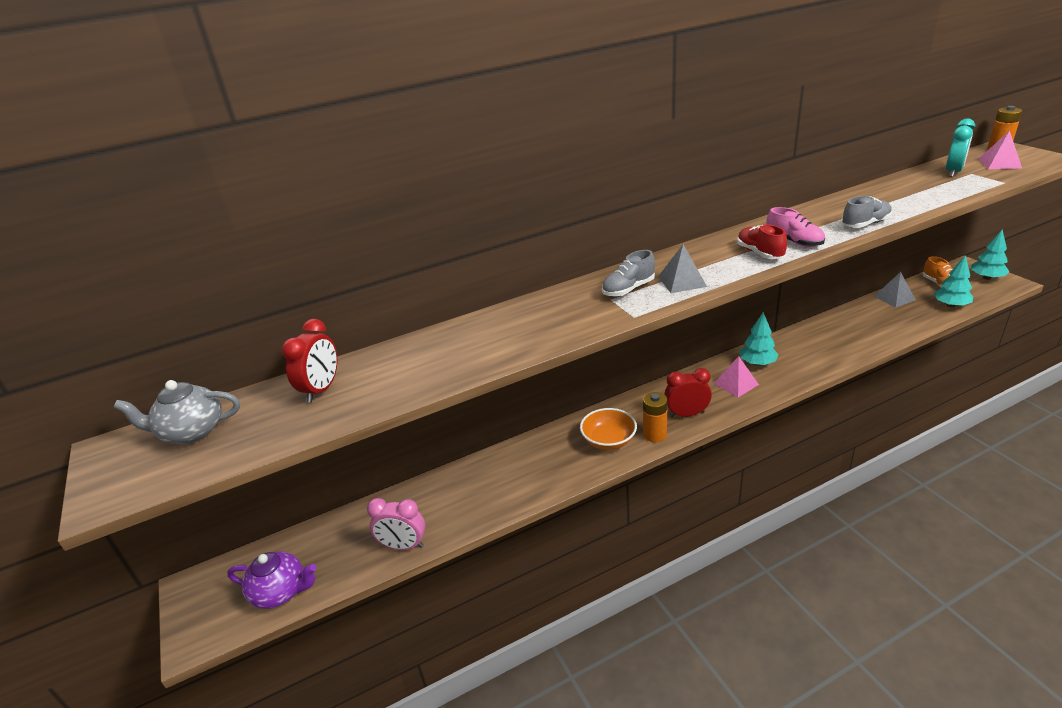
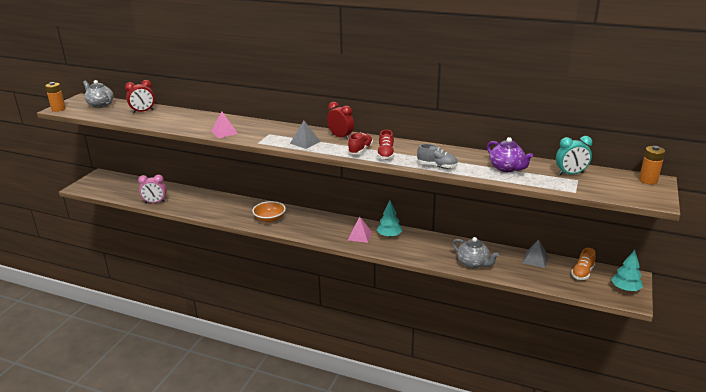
camera: 45 degrees right, 5 degrees down
(280, 592) = (111, 191): purple teapot -> purple teapot (506, 168)
(403, 546) = (155, 202): pink clock -> pink clock turned 60 degrees counterclockwise
(628, 289) = (283, 134): grey shoe -> none
(654, 434) = (287, 228): orange battery -> orange battery (58, 109)
(687, 414) = (315, 231): red clock -> red clock (340, 137)
(794, 242) = (385, 155): pink shoe -> red shoe
(873, 335) = (473, 263): none -> grey teapot
(950, 305) = (557, 283): turquoise tree -> none
(999, 163) = (614, 185): pink pyramid -> pink pyramid (224, 132)

